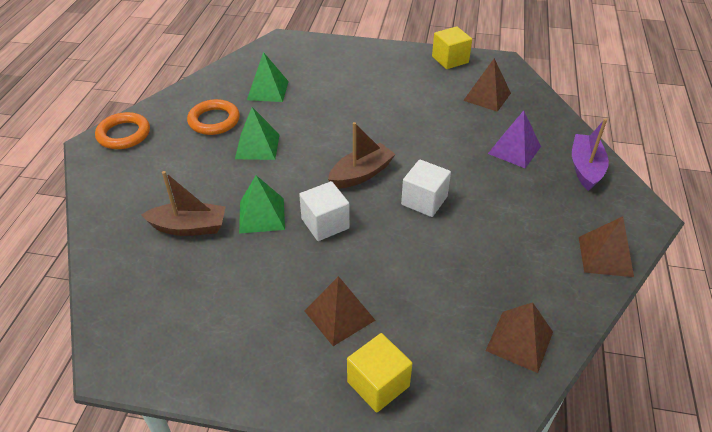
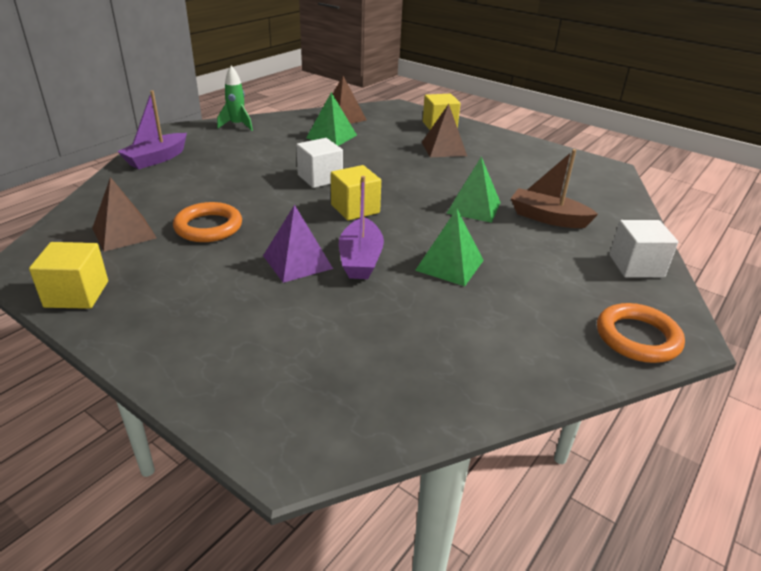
camera: 155 degrees left, 10 degrees down
(214, 120) = (496, 315): orange ring -> orange ring (208, 227)
(268, 90) = (393, 338): green pyramid -> green pyramid (331, 136)
(320, 130) = (360, 259): none -> purple boat
(325, 223) = (419, 188): white cube -> white cube (636, 266)
(361, 174) = (355, 209): brown boat -> yellow cube
(514, 150) = (189, 184): purple pyramid -> purple pyramid (297, 262)
(605, 256) = (237, 125): brown pyramid -> green rocket

